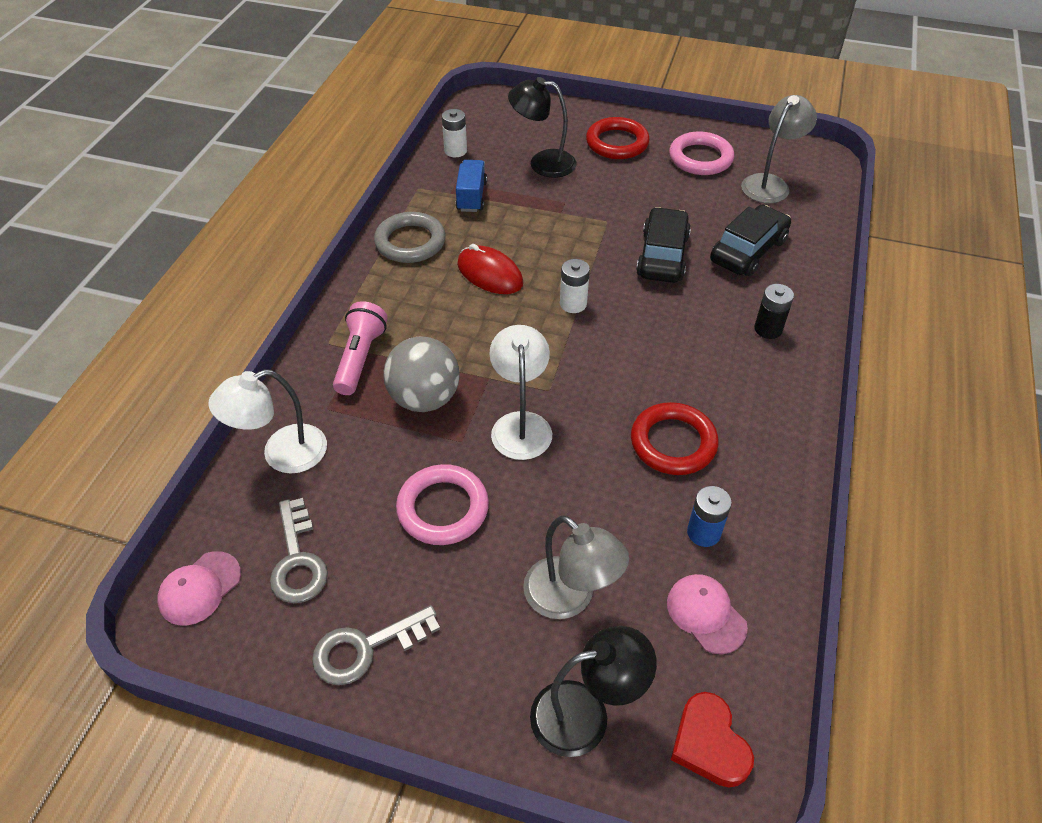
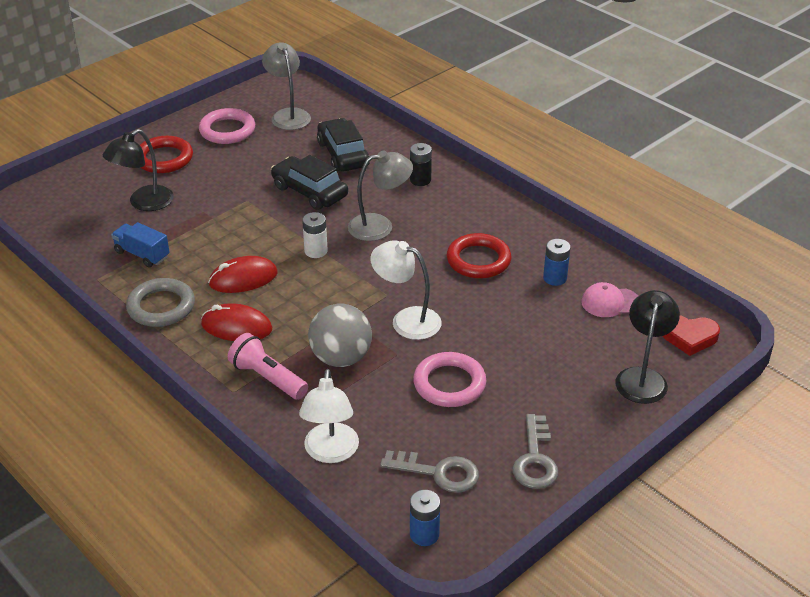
camera: 60 degrees left, 10 degrees down
(200, 588) = (424, 534): pink cap -> blue battery
(418, 302) = (236, 327): none -> red mouse
(455, 151) = (72, 241): white battery -> none
(570, 598) = (561, 352): grey lamp -> grey lamp (380, 226)

